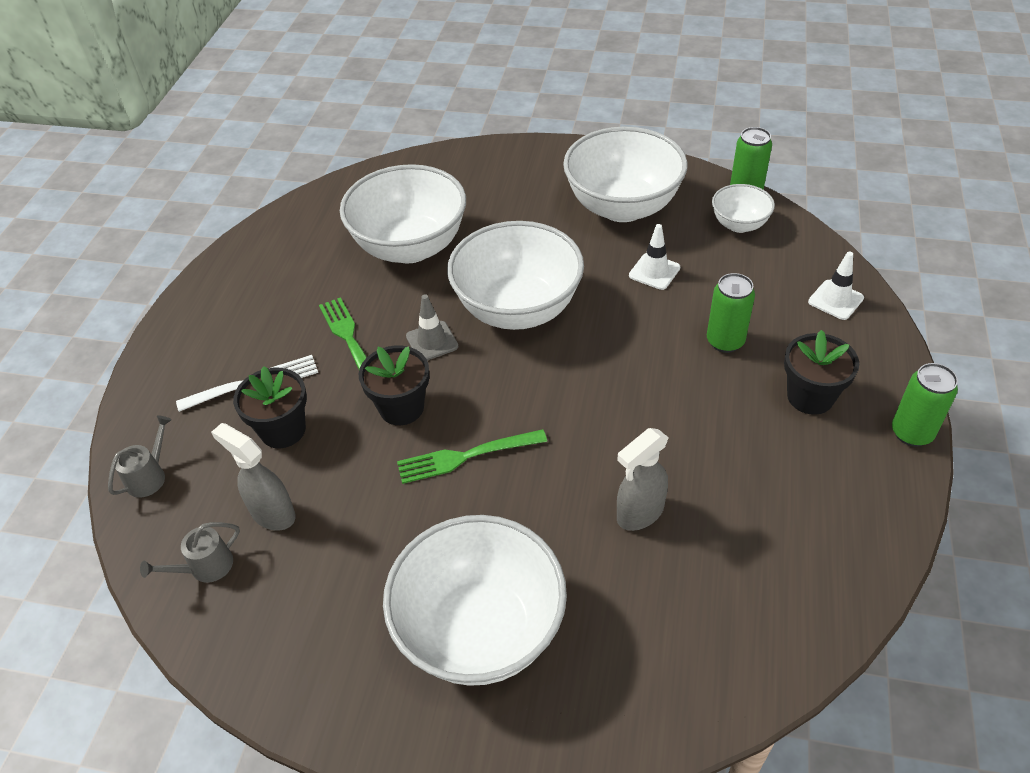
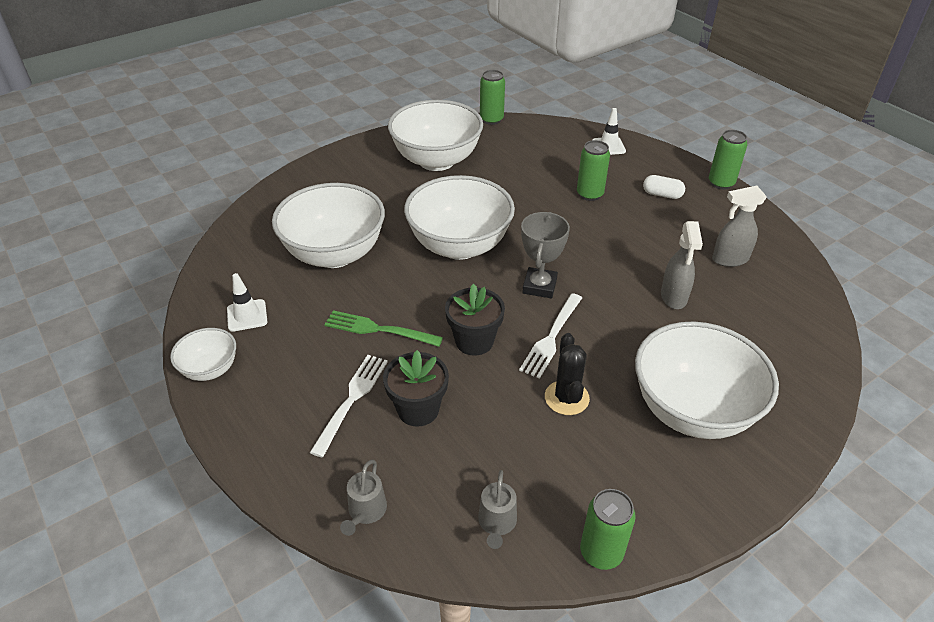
camera: 50 degrees left, 5 degrees down
(149, 476) = (366, 511): grey watering can -> grey watering can turned 150 degrees counterclockwise
(233, 663) = (601, 552): none -> green can
(272, 513) = (489, 458): grey spray bottle -> grey spray bottle (729, 259)
(397, 519) = (566, 398): none -> black cactus
(432, 341) = (435, 295): grey traffic cone -> none
(466, 456) = (551, 337): green fork -> white fork
(528, 400) = (539, 286): none -> grey trophy
(654, 272) = (504, 183): white traffic cone -> white traffic cone (247, 315)
(739, 224) = (512, 137): white bowl -> white bowl (210, 369)
(810, 396) = (662, 195): black flower pot -> white capsule

